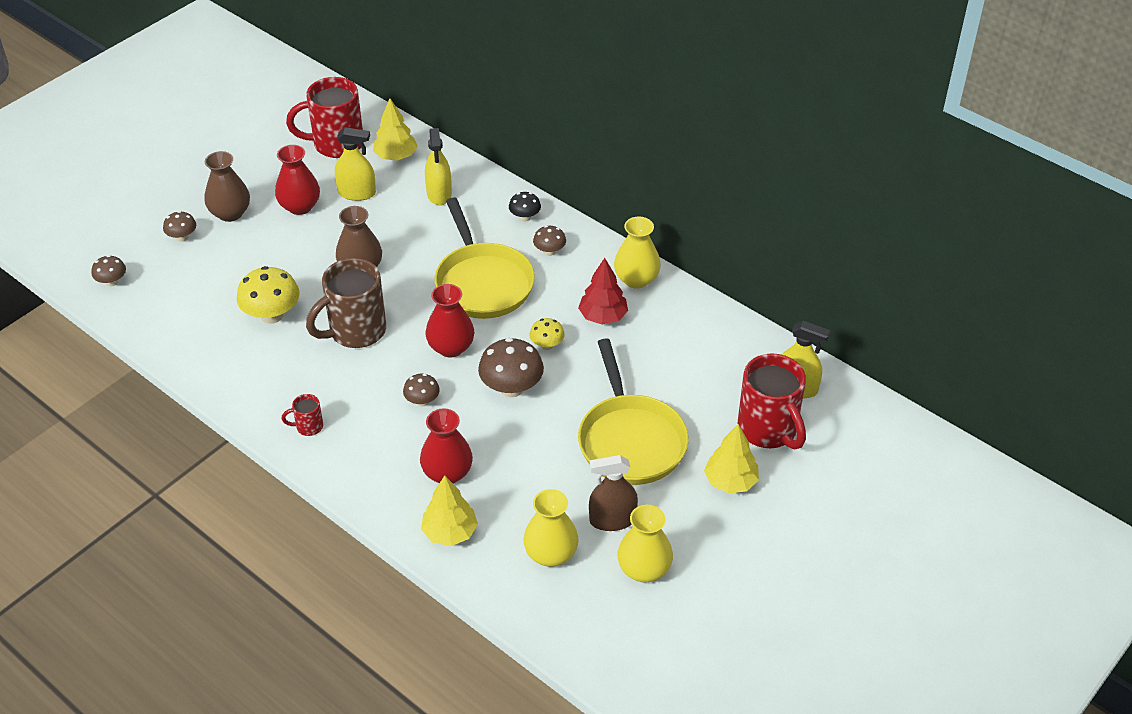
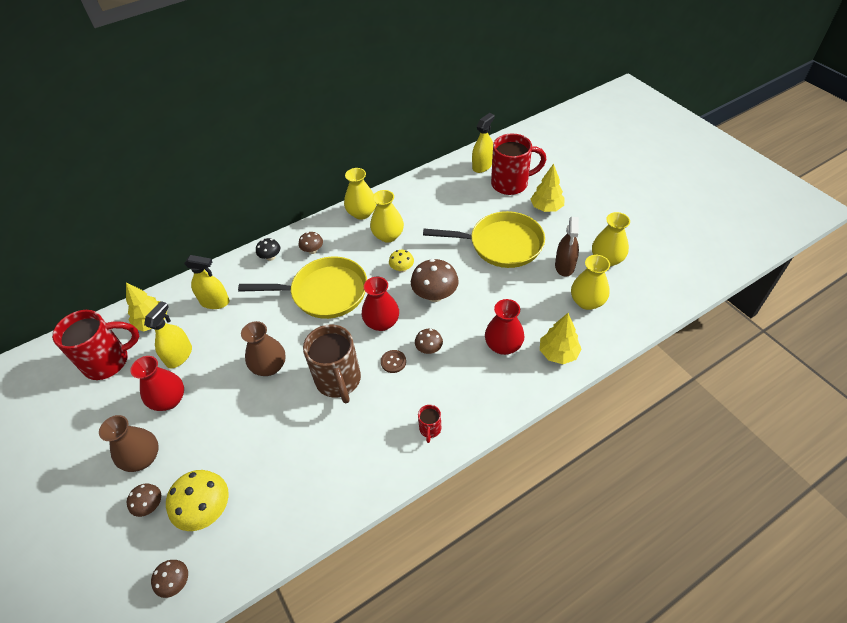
camera: 70 degrees left, 5 degrees up
(272, 315) = (292, 440): yellow mushroom -> yellow mushroom (207, 510)
(336, 144) = (108, 361): red mug -> red mug turned 120 degrees counterclockwise
(394, 372) = (393, 362): none -> brown button
(603, 316) = (388, 235): red tree -> yellow vase

